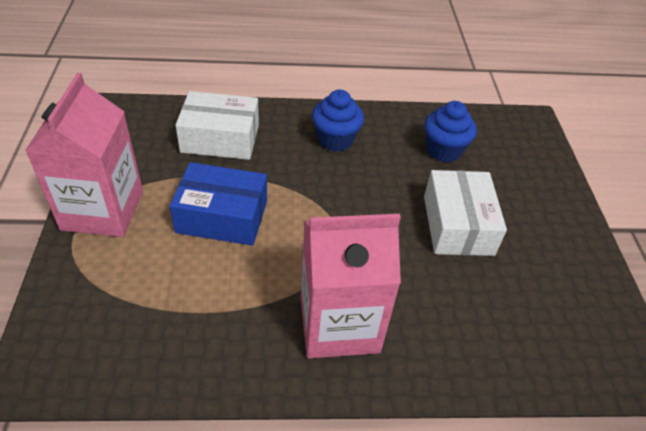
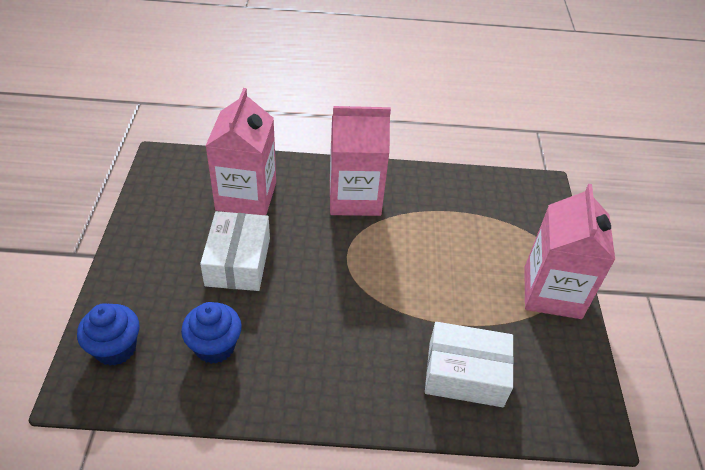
camera: 175 degrees left, 0 degrees up
(222, 216) = (447, 281): blue box -> none
(335, 140) = (335, 367): blue cupcake -> blue cupcake (115, 348)
(487, 313) = (246, 196): none -> pink carton

